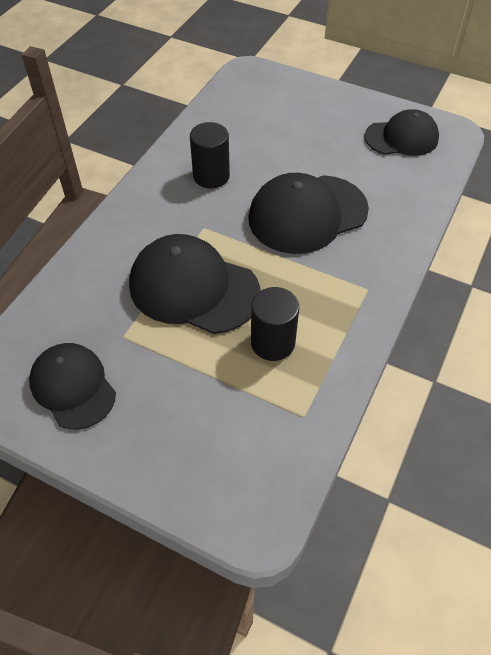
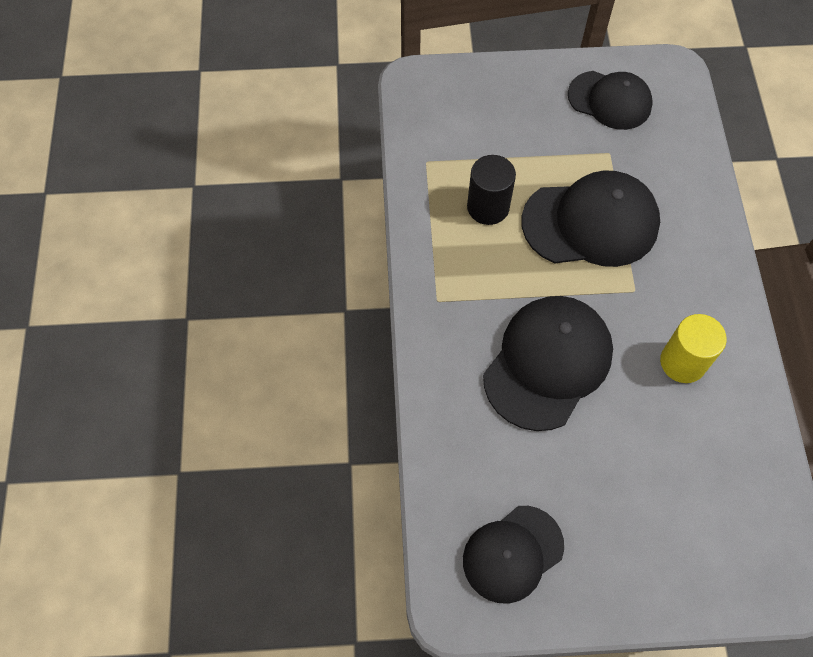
camera: 150 degrees right, 10 degrees up
(211, 176) = (682, 362): black cylinder -> yellow cylinder

